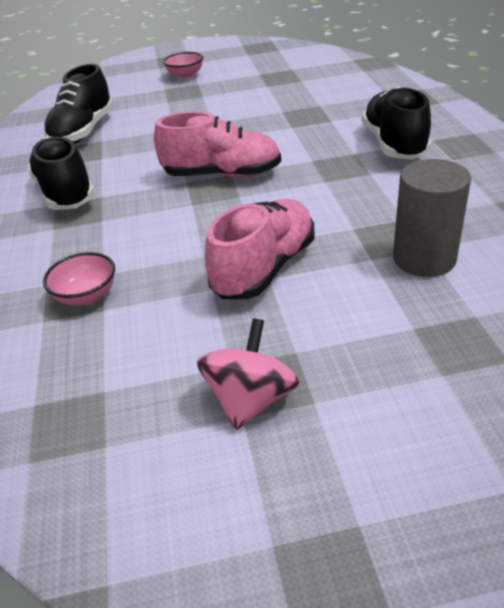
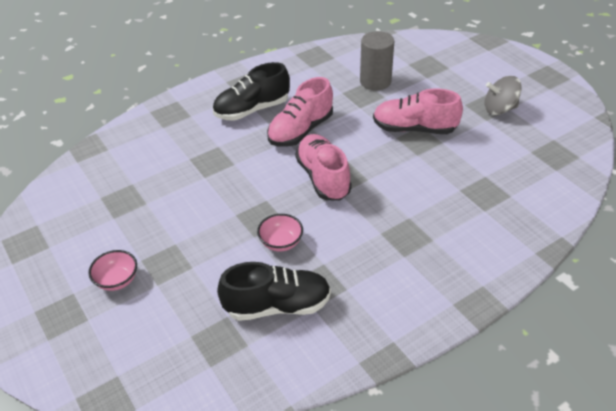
camera: 115 degrees left, 5 degrees up
(66, 193) = (386, 258): black shoe -> none
(86, 296) = (481, 187): pink bowl -> pink bowl (281, 242)
(251, 399) = (499, 109): pink spinning top -> grey spinning top
(326, 172) = (300, 130): none -> pink shoe

